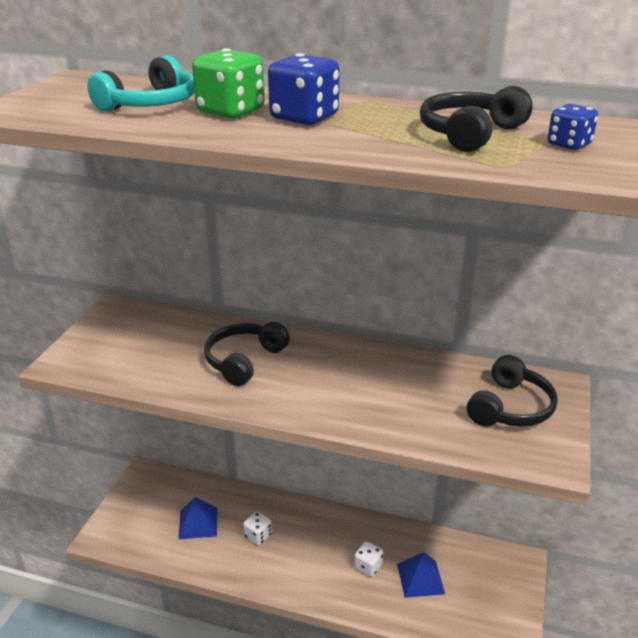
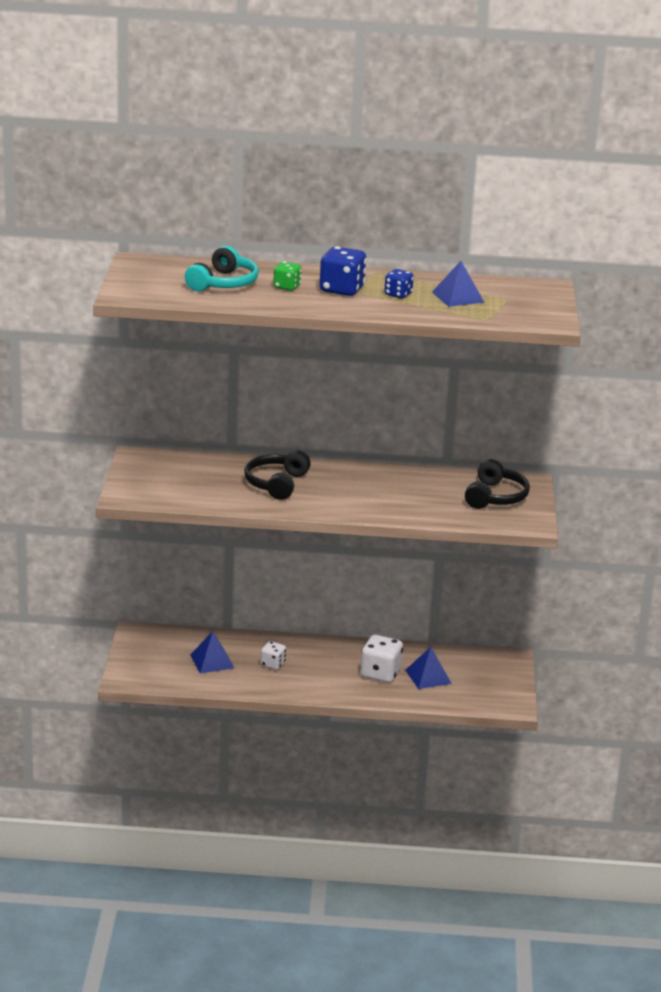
camera: 15 degrees left, 5 degrees down
(231, 111) = (287, 287): green dice -> green dice, size x0.59
(368, 566) = (380, 674): white dice -> white dice, size x1.70
(470, 134) = (458, 297): black headphones -> blue pyramid
(569, 144) = (521, 302): blue dice -> blue dice (398, 294)

